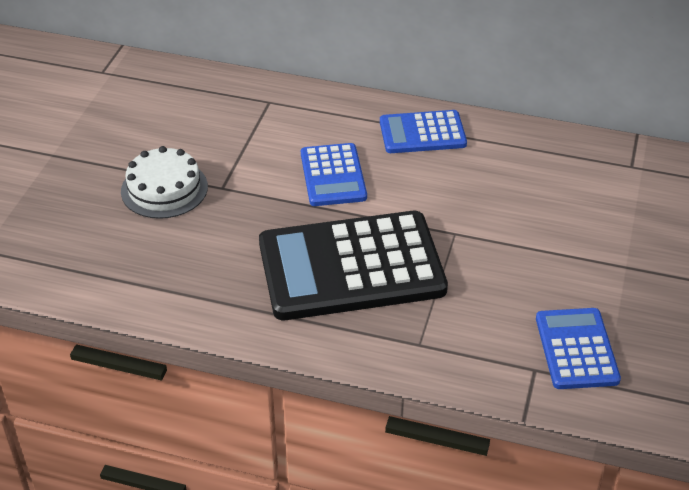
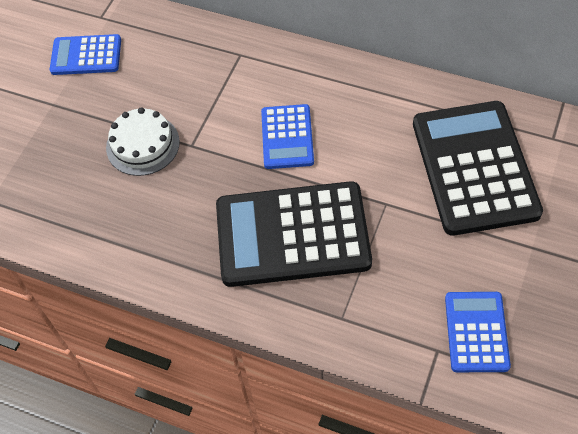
camera: 10 degrees right, 15 degrees up
(422, 133) = (370, 94): blue calculator -> blue calculator (86, 55)
(549, 196) = (474, 168): none -> black calculator

